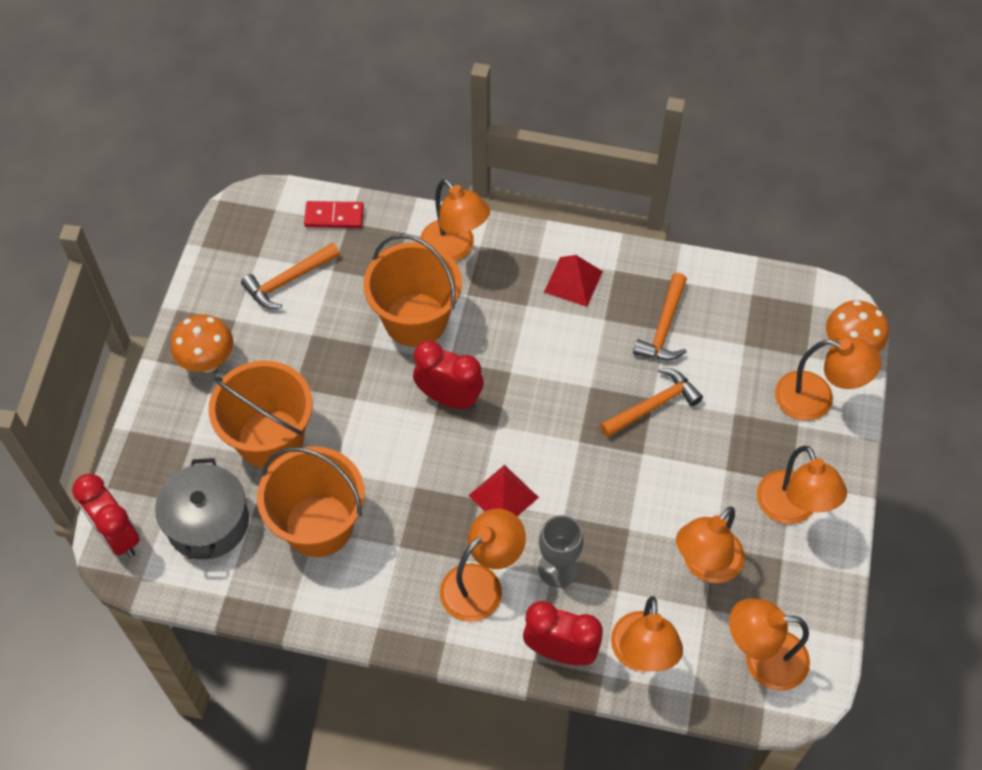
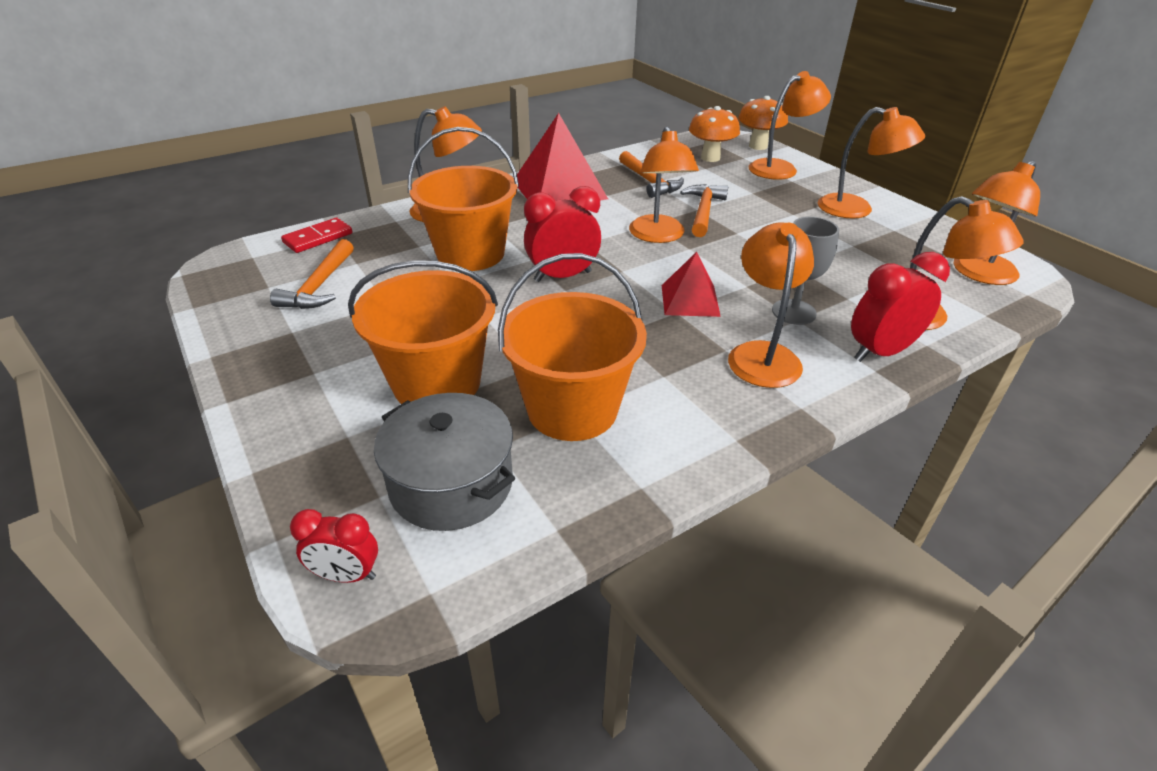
camera: 45 degrees left, 20 degrees down
(118, 536) = (346, 575): red clock -> red clock, size x0.61
(208, 362) = (295, 371): orange mushroom -> orange mushroom (710, 158)
(573, 281) = (559, 189): red pyramid -> red pyramid, size x1.76
(705, 565) = (866, 256): orange lamp -> orange lamp (658, 236)

